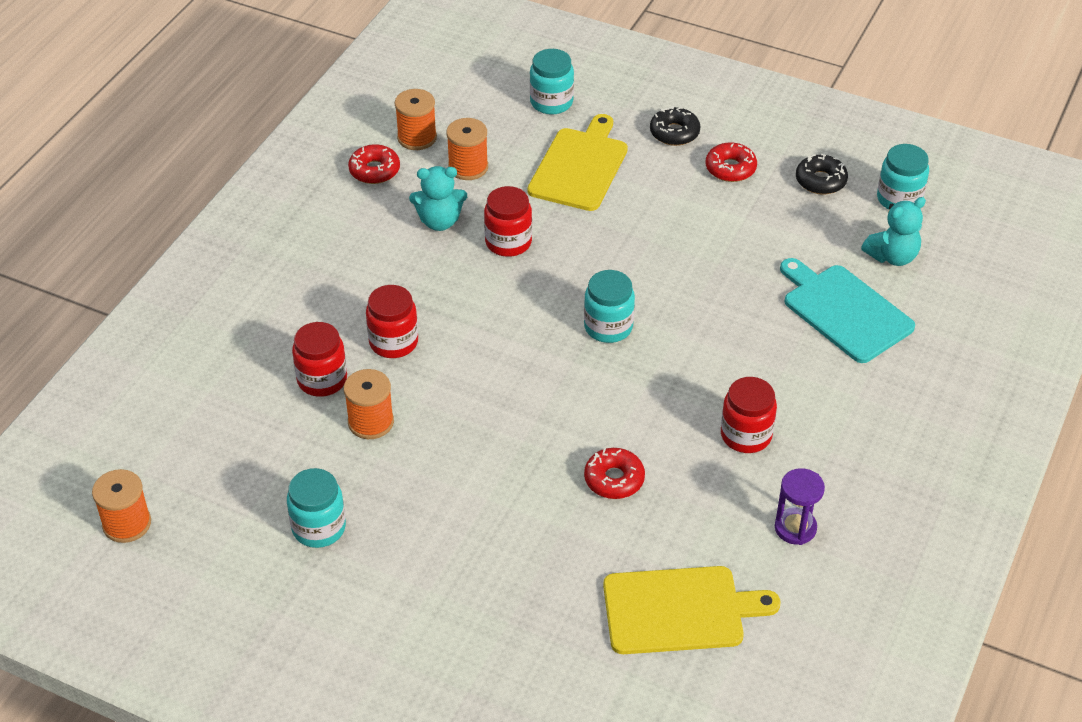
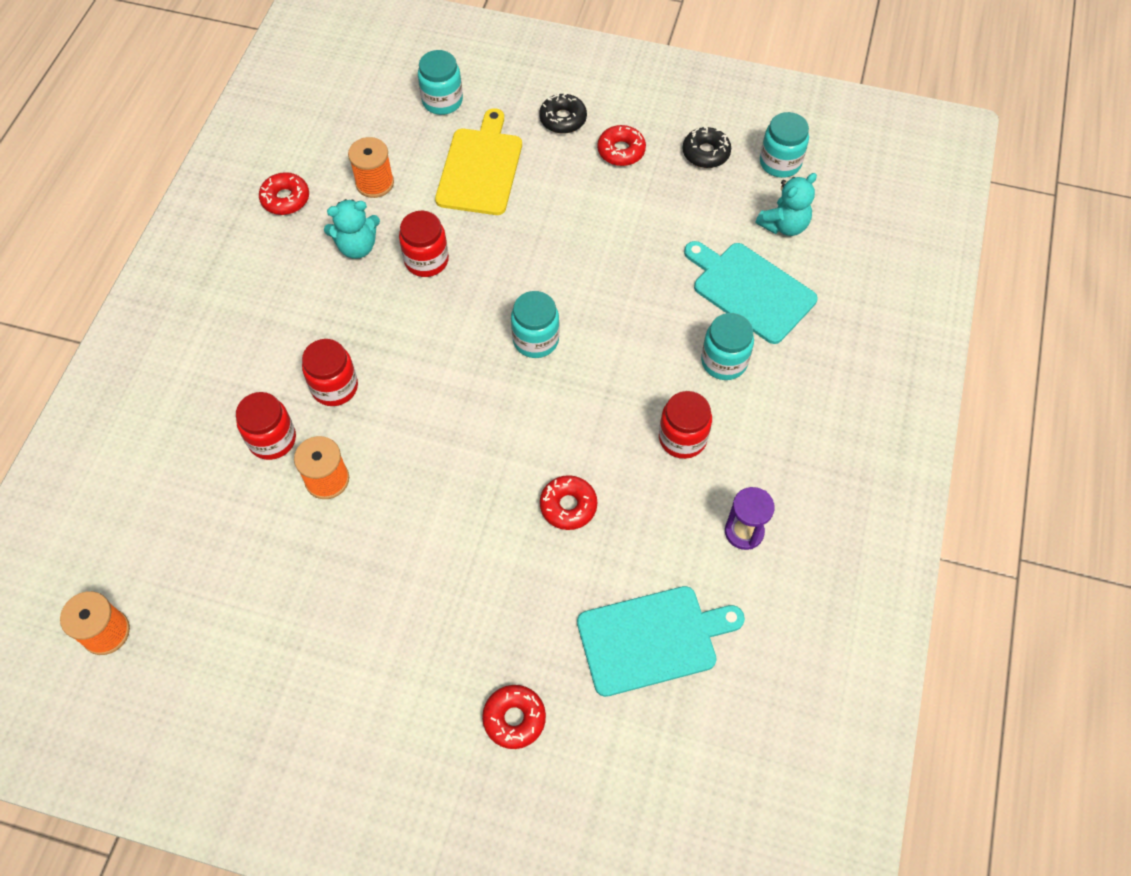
camera: 10 degrees left, 15 degrees up
(319, 528) = (296, 605): turquoise jar -> turquoise jar (724, 361)
(417, 138) = (320, 157): orange spool -> none
(522, 659) = (514, 719): none -> red donut
(679, 610) = (652, 639): yellow cutting board -> turquoise cutting board

